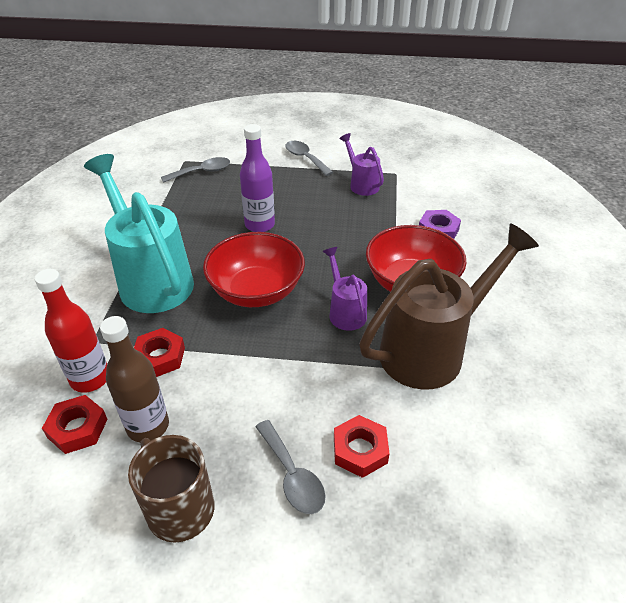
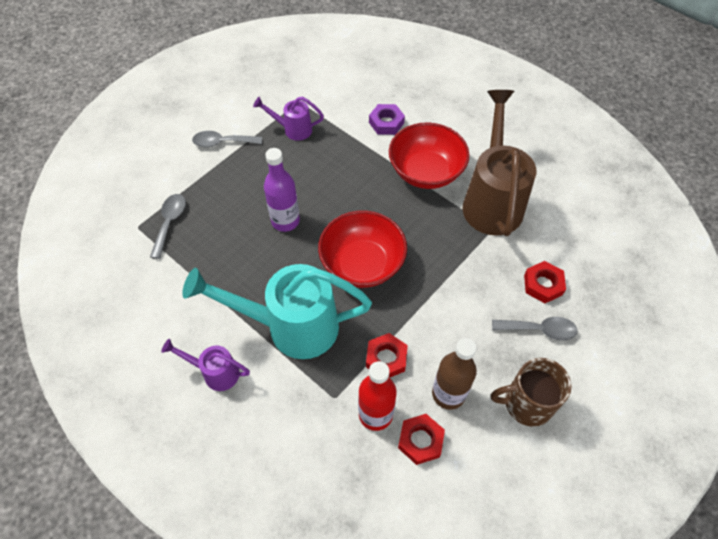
camera: 55 degrees left, 15 degrees up
(345, 311) = (424, 224): purple watering can -> purple watering can (215, 372)

